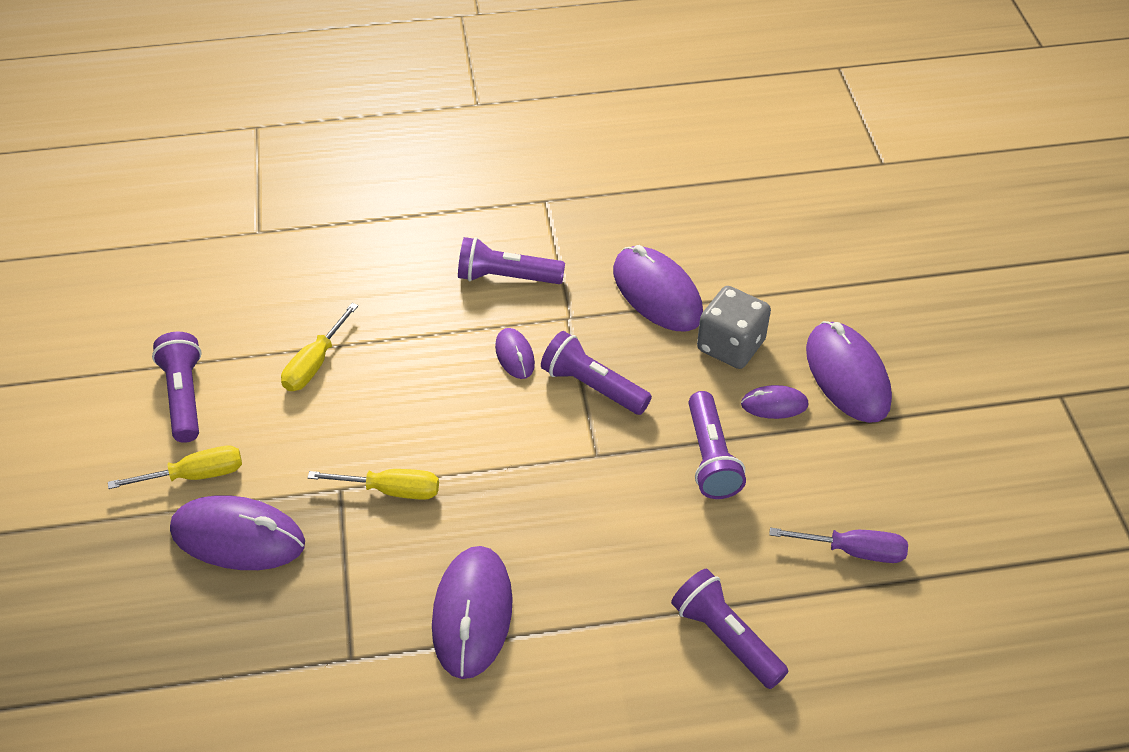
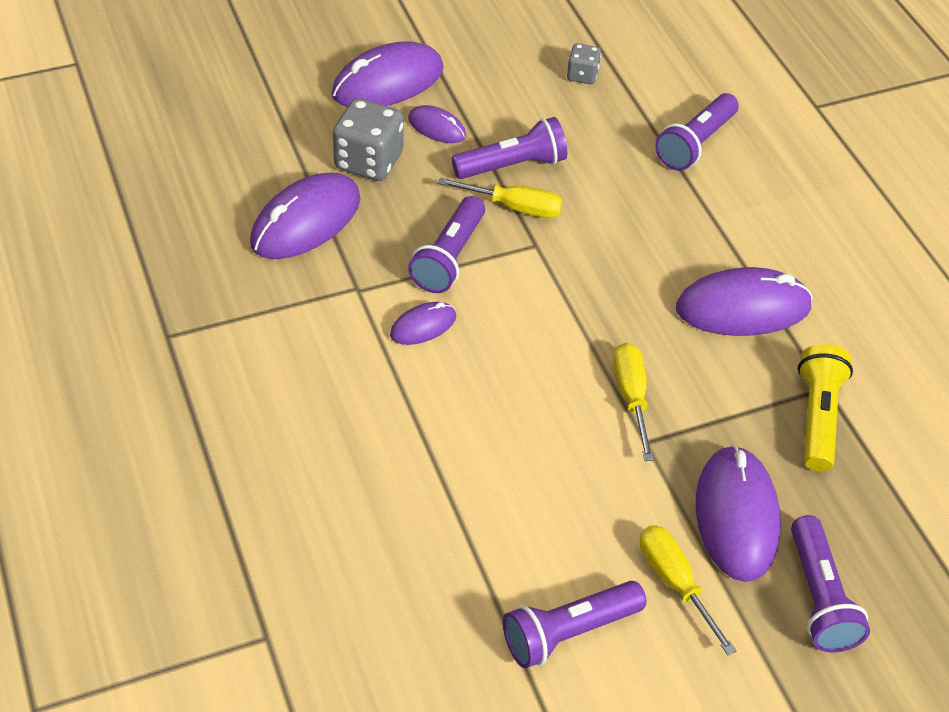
camera: 105 degrees left, 0 degrees up
(315, 363) = (481, 508): yellow screwdriver -> yellow screwdriver (514, 207)
(318, 638) = (817, 417): none -> yellow flashlight
(506, 277) = (305, 352): purple flashlight -> purple flashlight (820, 598)
(774, 404) = (436, 127): purple mouse -> purple mouse turned 45 degrees counterclockwise
(852, 551) = (582, 75): purple screwdriver -> grey dice

